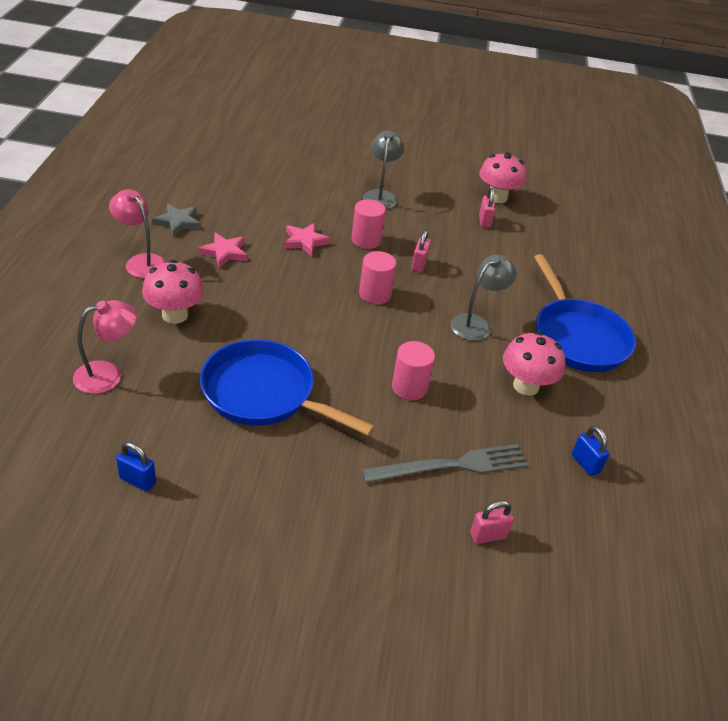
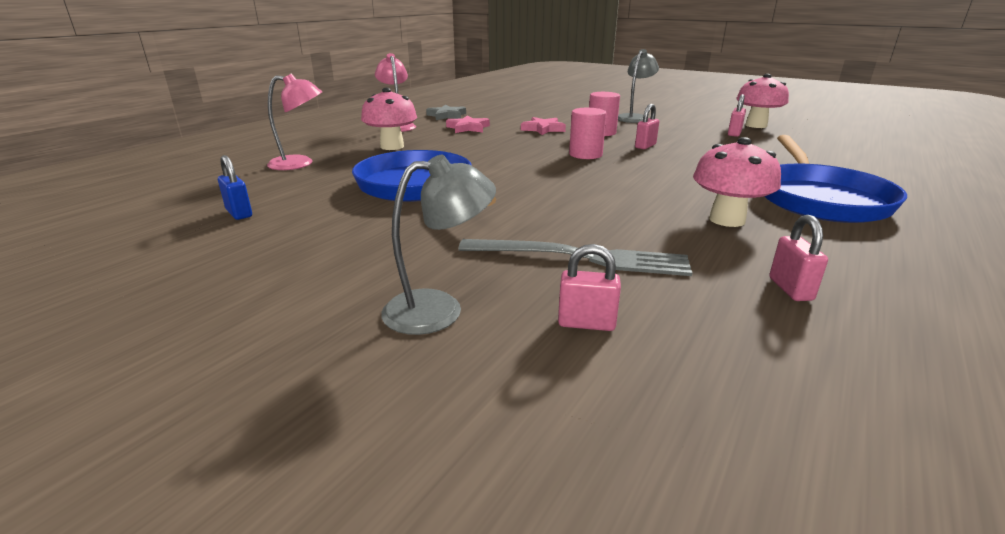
camera: 30 degrees right, 15 degrees down
(409, 387) = (575, 202): pink cylinder -> none
(476, 324) = (687, 178): grey lamp -> grey lamp (439, 309)
(585, 464) = (790, 289): blue padlock -> pink padlock

